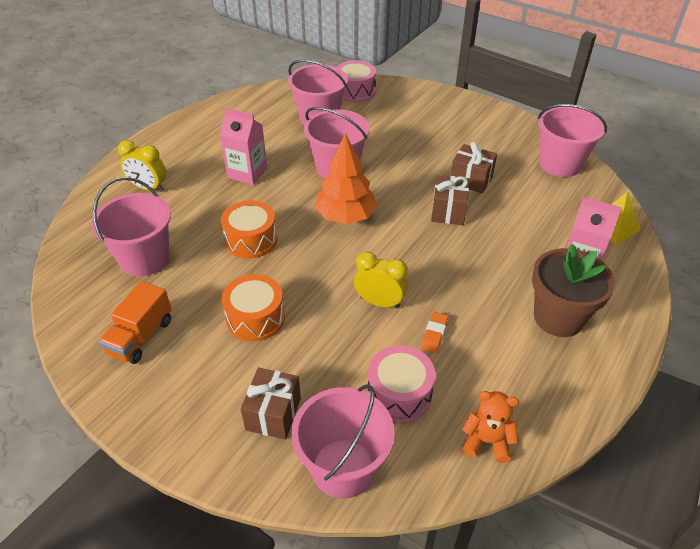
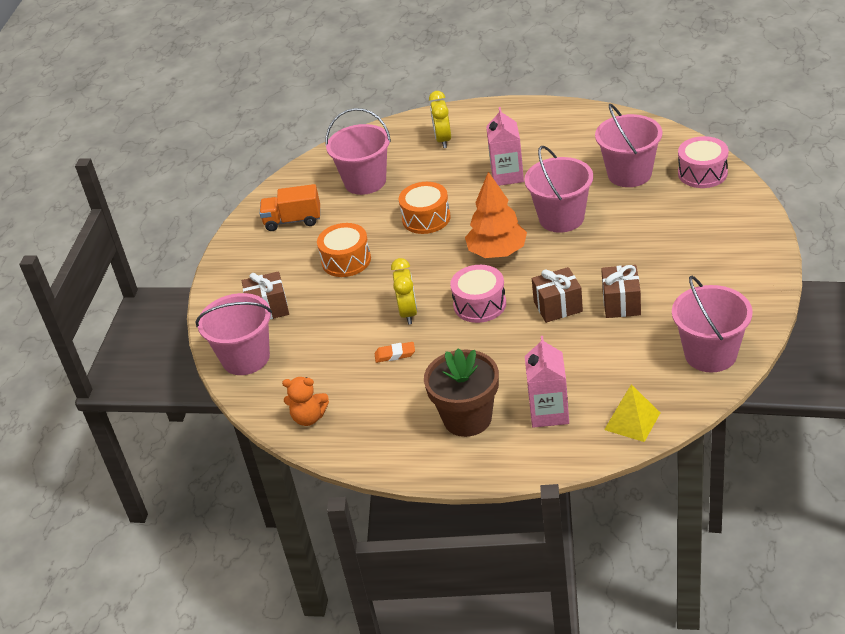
camera: 70 degrees right, 5 degrees down
(399, 393) = (324, 359): pink drum -> pink drum (480, 304)
(487, 441) = (309, 417): orange teddy bear -> orange teddy bear turned 105 degrees clockwise

